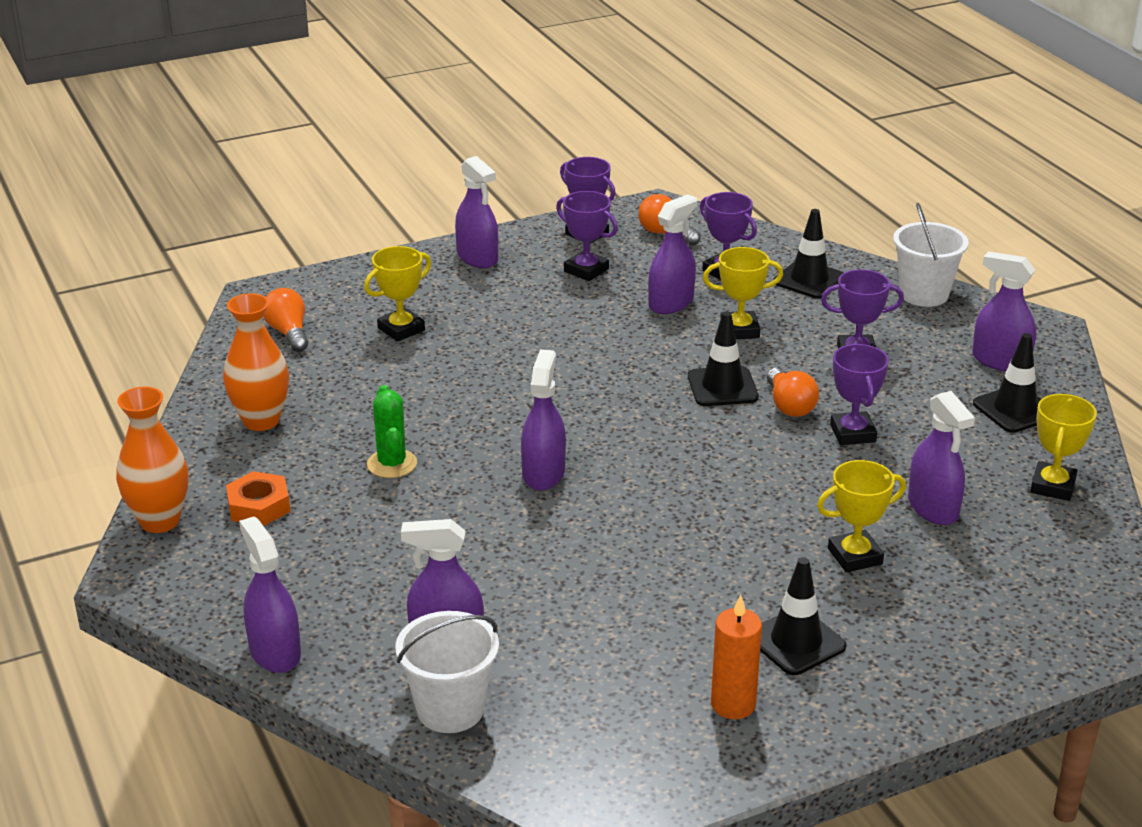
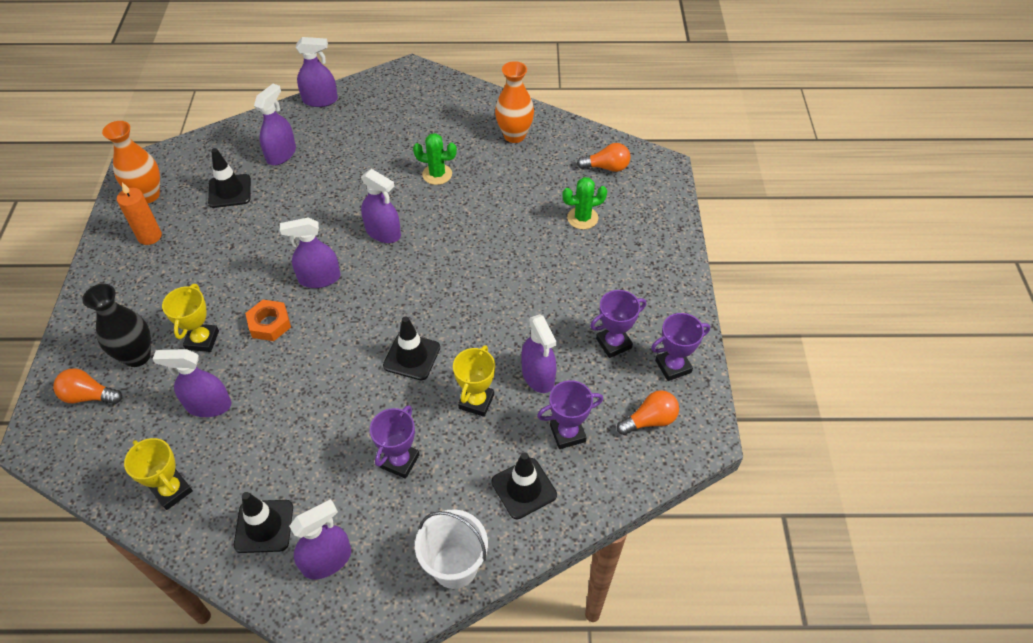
camera: 115 degrees right, 20 degrees up
(159, 521) = (447, 84): orange vase -> orange vase (148, 195)
(259, 506) = (435, 118): orange nut -> orange nut (269, 324)
(401, 329) = (582, 218): yellow trophy -> green cactus
(450, 709) = (236, 142): white bucket -> none
(477, 257) = (664, 286): purple spray bottle -> purple spray bottle (319, 278)
(789, 406) = (365, 384): orange light bulb -> orange light bulb (89, 396)
(796, 642) = (165, 280): black traffic cone -> black traffic cone (230, 191)
(852, 433) = (311, 404): purple trophy -> none
(933, 603) = (137, 356): none -> black vase

